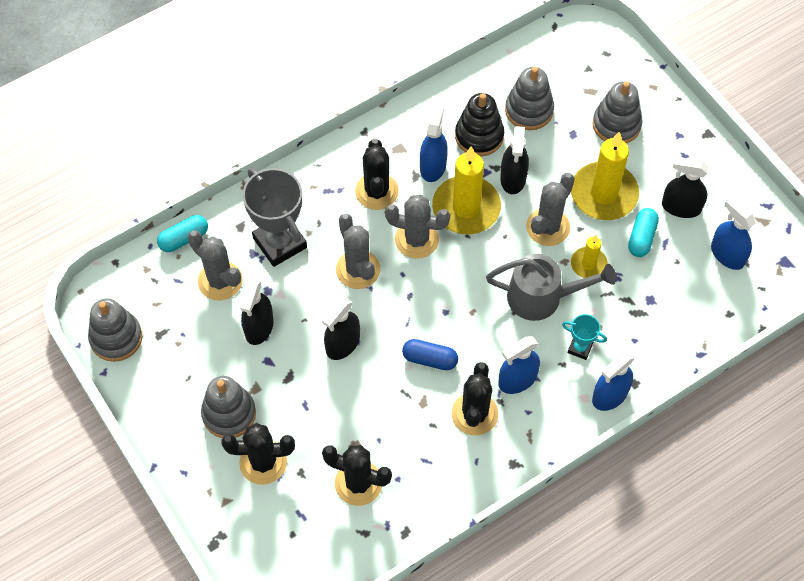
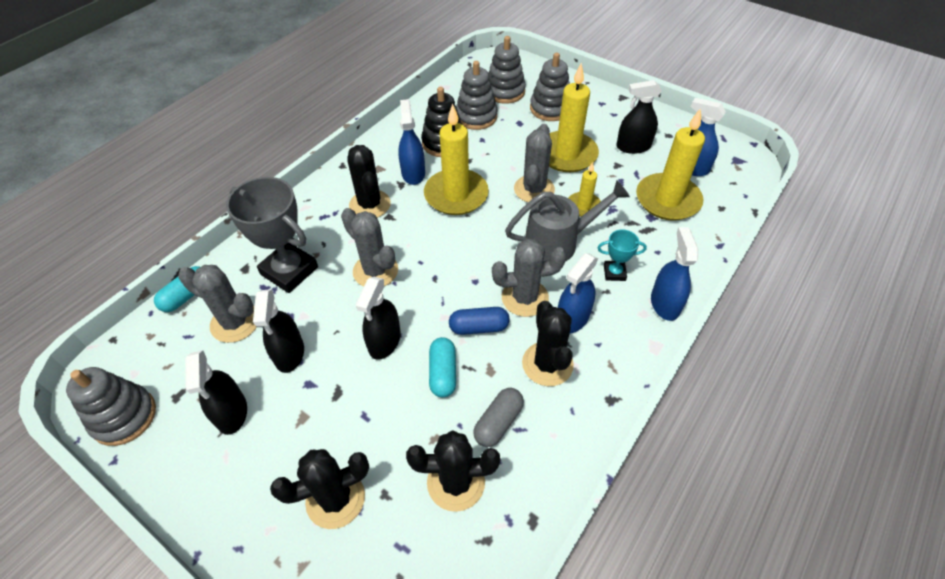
camera: 20 degrees left, 10 degrees down
(229, 414) = (279, 456): grey stacking toy -> grey stacking toy (505, 91)
(411, 449) = (498, 422): none -> grey capsule
(416, 239) = (422, 231): grey cactus -> grey cactus (525, 298)
(513, 178) = (486, 164): black spray bottle -> black spray bottle (231, 412)
(610, 395) = (665, 304): blue spray bottle -> blue spray bottle turned 150 degrees clockwise
(641, 237) = (615, 175): turquoise capsule -> turquoise capsule (443, 373)
(679, 286) = (667, 200): none -> yellow candle

